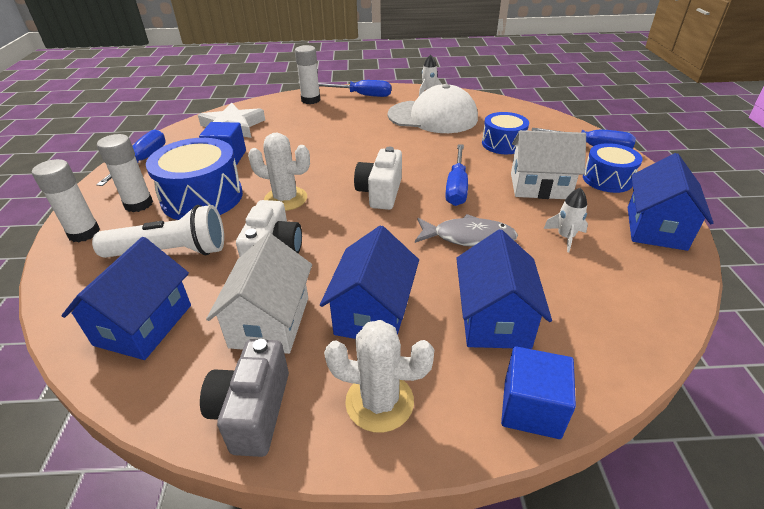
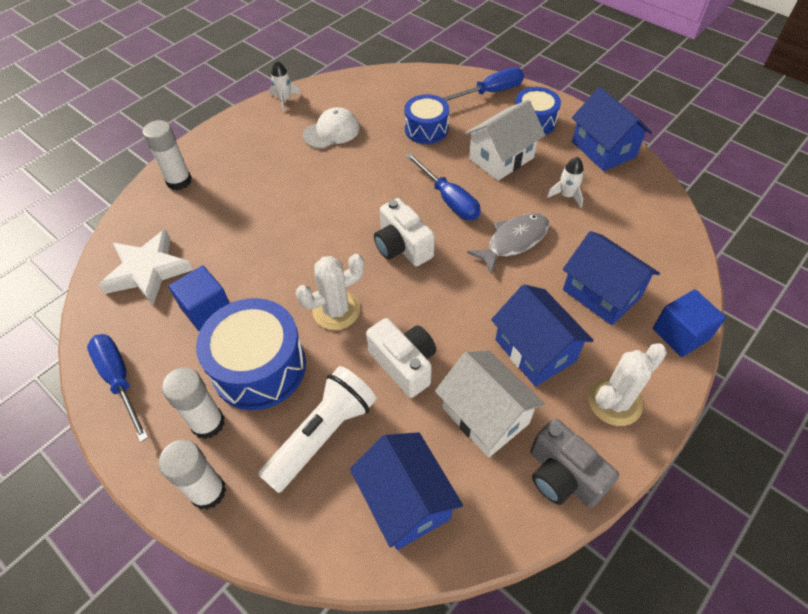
camera: 45 degrees left, 15 degrees up
(362, 95) = (225, 142): blue screwdriver -> none
(433, 117) = (331, 131): white cap -> white cap, size x0.57

